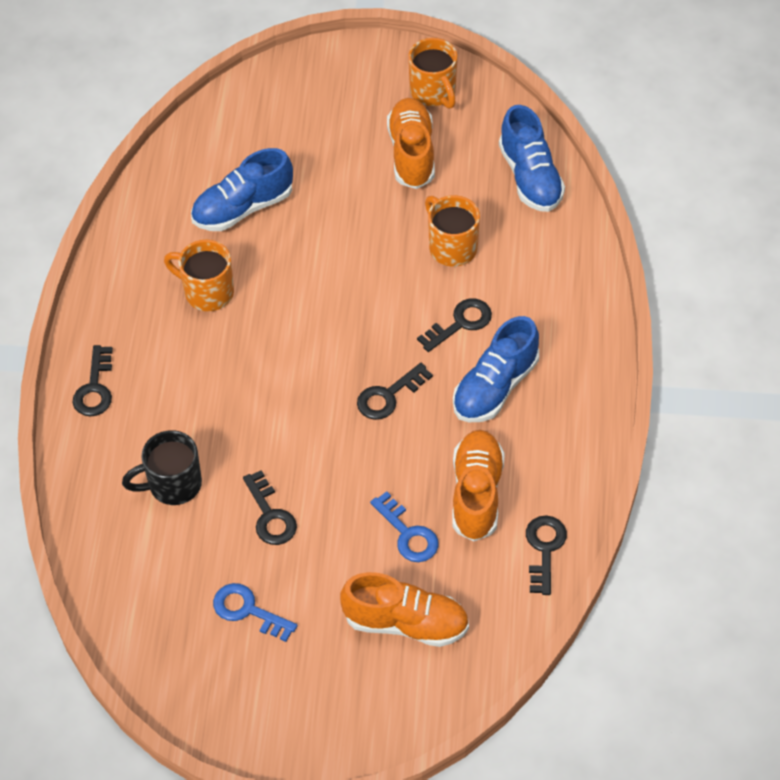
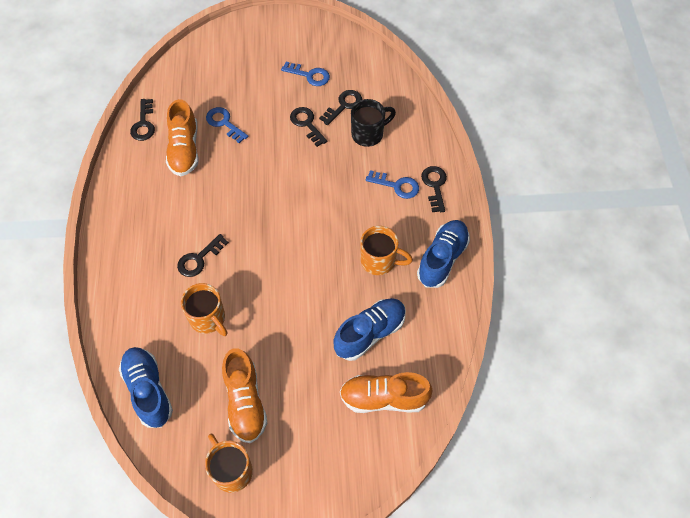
camera: 170 degrees right, 5 degrees up
(152, 395) = (396, 185): none -> blue key
(389, 395) = (243, 203): black key -> black key (343, 106)
(406, 623) = (221, 79): orange shoe -> orange shoe (384, 398)
(495, 387) = (174, 217): blue shoe -> blue shoe (442, 259)

